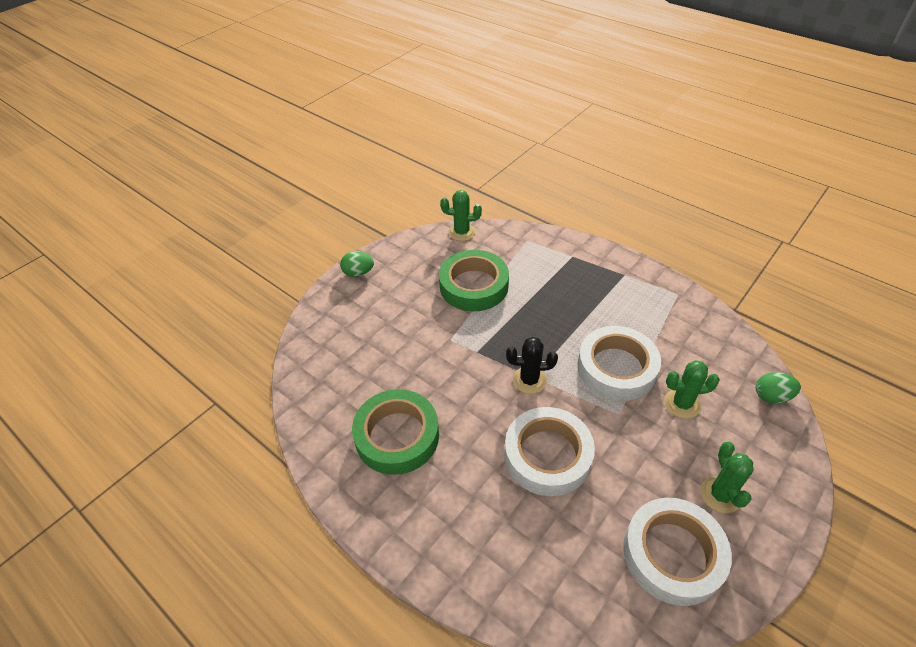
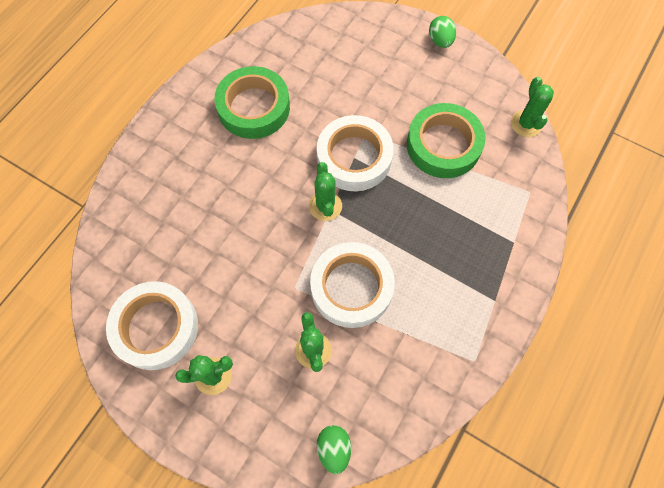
camera: 80 degrees right, 20 degrees up
(529, 380) = (325, 206): black cactus -> green cactus
(547, 455) = (244, 225): white tape -> white tape (354, 157)

